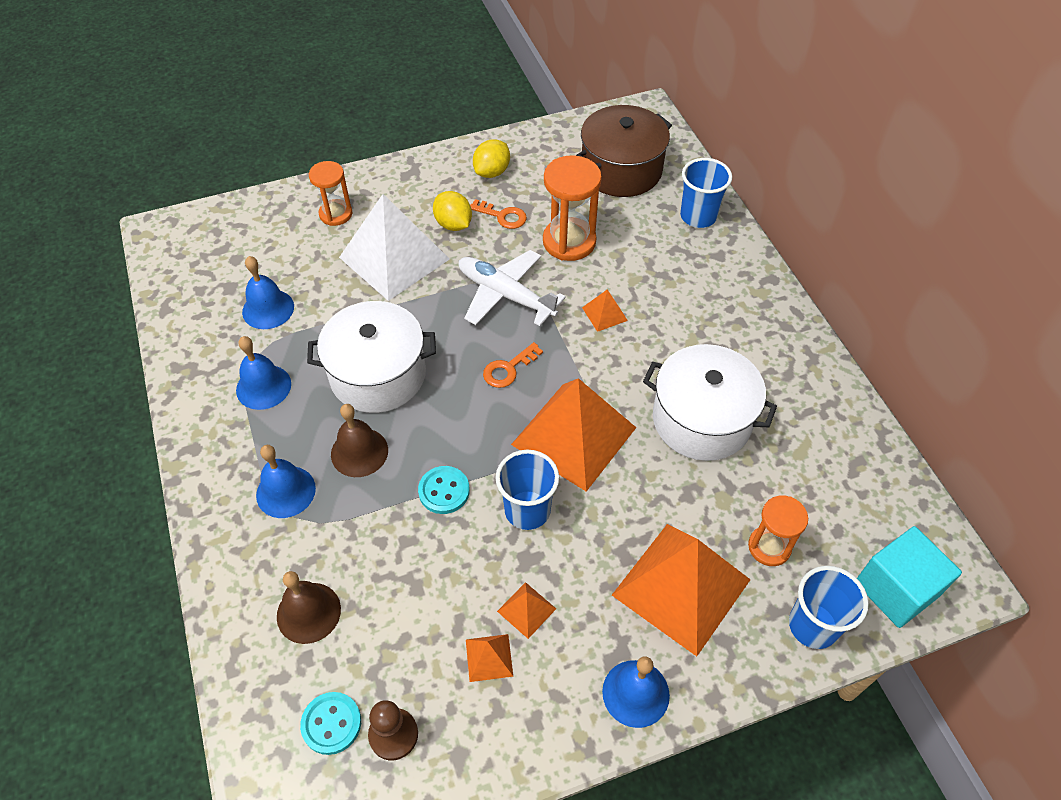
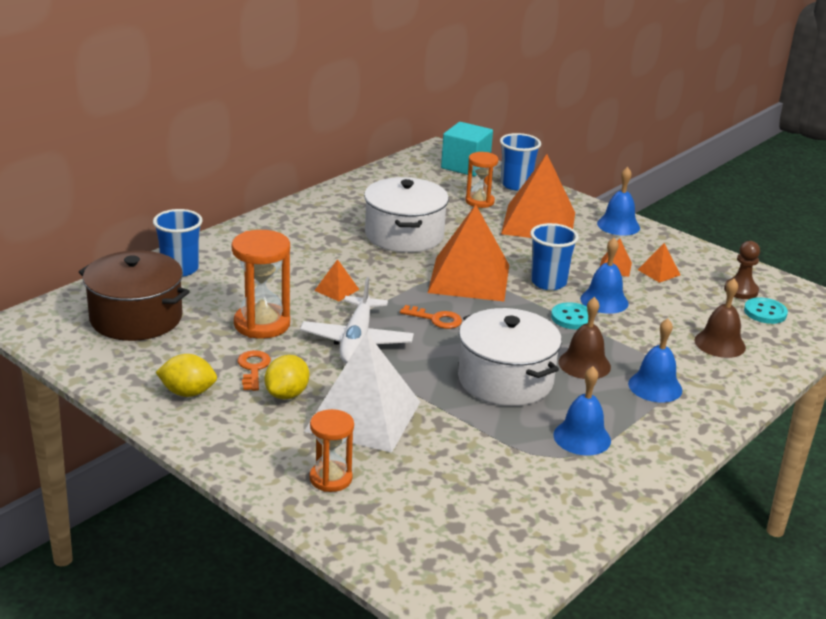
camera: 120 degrees left, 25 degrees down
(268, 309) = (498, 472): blue bell -> blue bell (604, 301)

